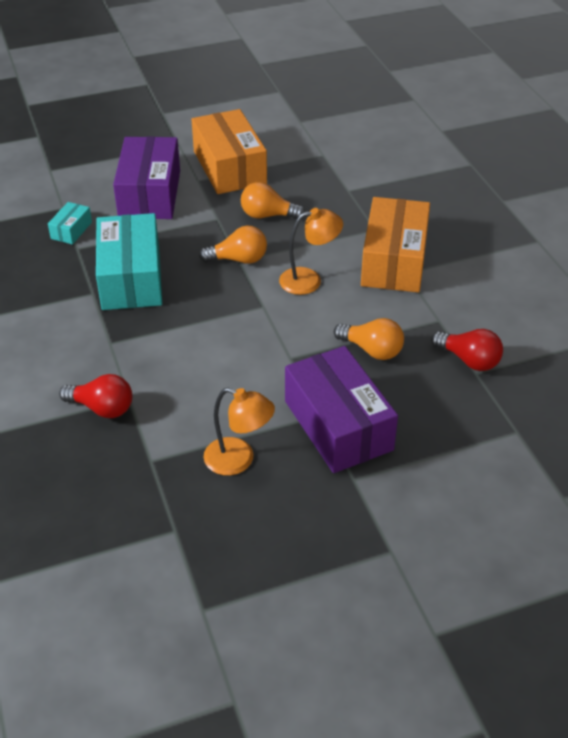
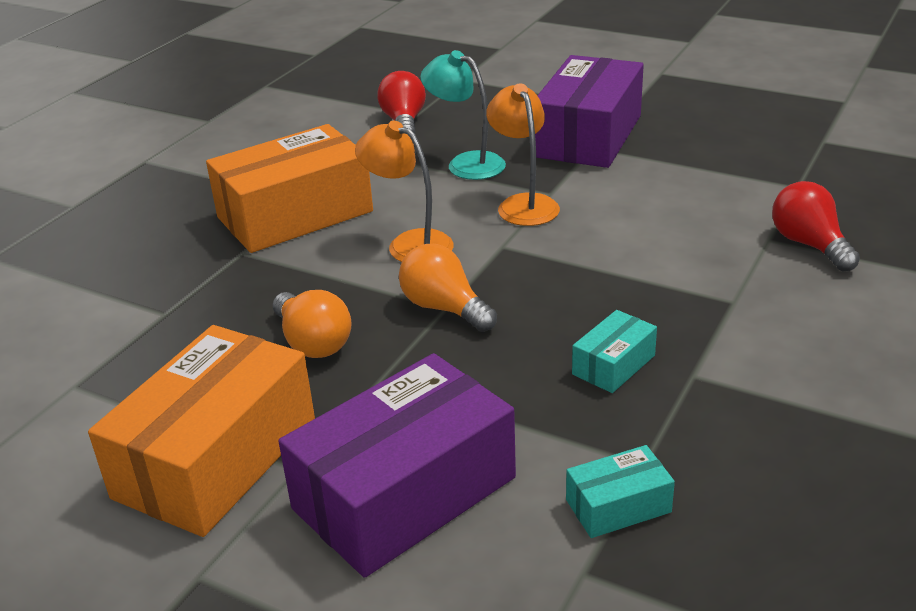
camera: 130 degrees left, 10 degrees down
(131, 278) = (613, 365): turquoise box -> turquoise box, size x0.45
(239, 460) = (710, 153): orange lamp -> orange lamp (523, 204)
(372, 350) = (466, 163): orange light bulb -> turquoise lamp

